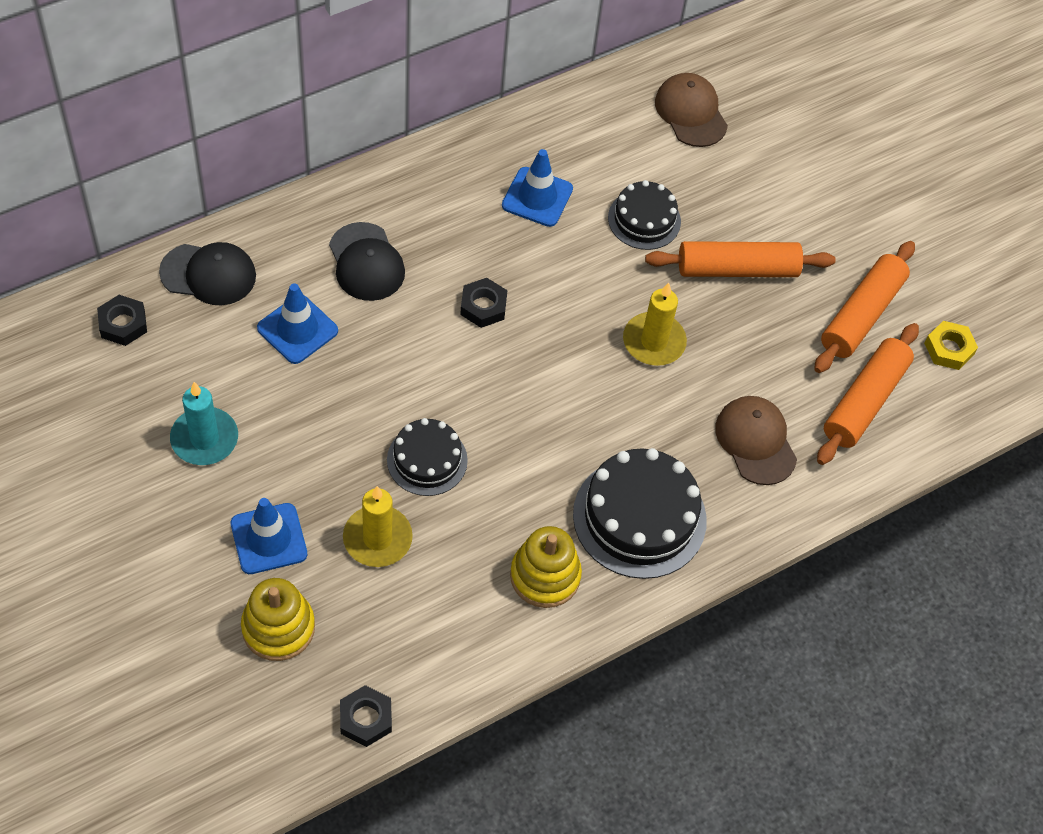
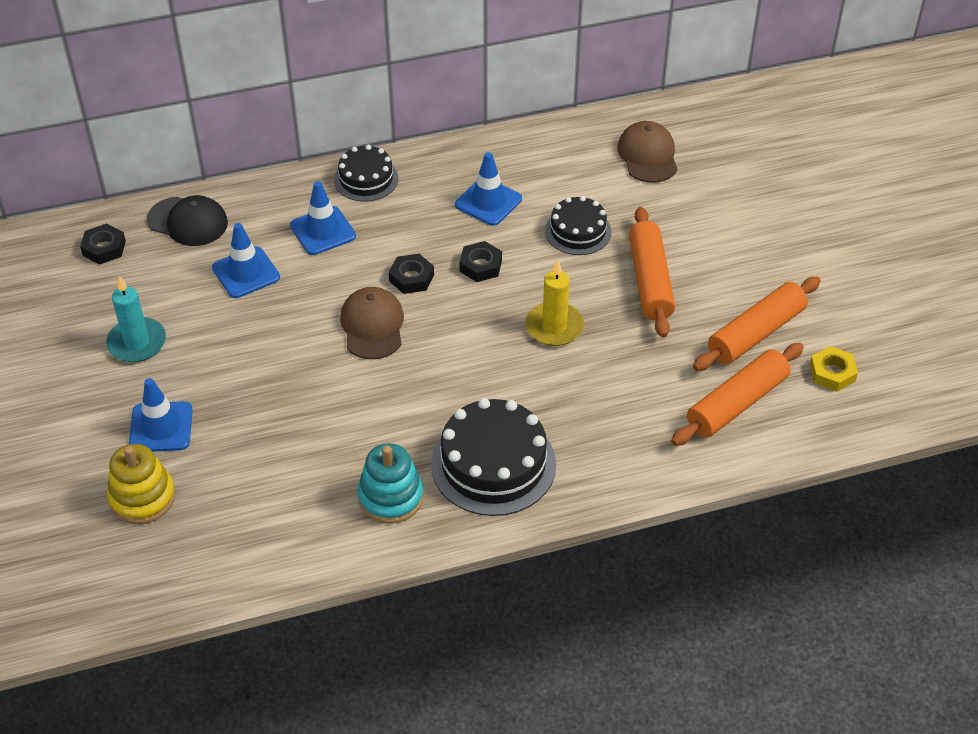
camera: 20 degrees right, 10 degrees down
(366, 262) = (323, 231): black cap -> blue traffic cone
(366, 718) = (190, 583): black nut -> black nut (480, 266)
(377, 538) = (254, 442): yellow candle -> none
(427, 460) = (319, 388): black cake -> black cake (366, 179)
(545, 576) = (391, 497): yellow stacking toy -> turquoise stacking toy
(737, 269) = (650, 281): orange rolling pin -> orange rolling pin turned 75 degrees clockwise
(755, 441) = (622, 420): brown cap -> brown cap (372, 326)

